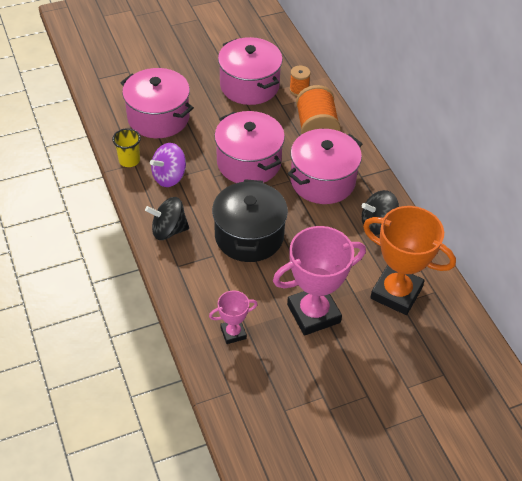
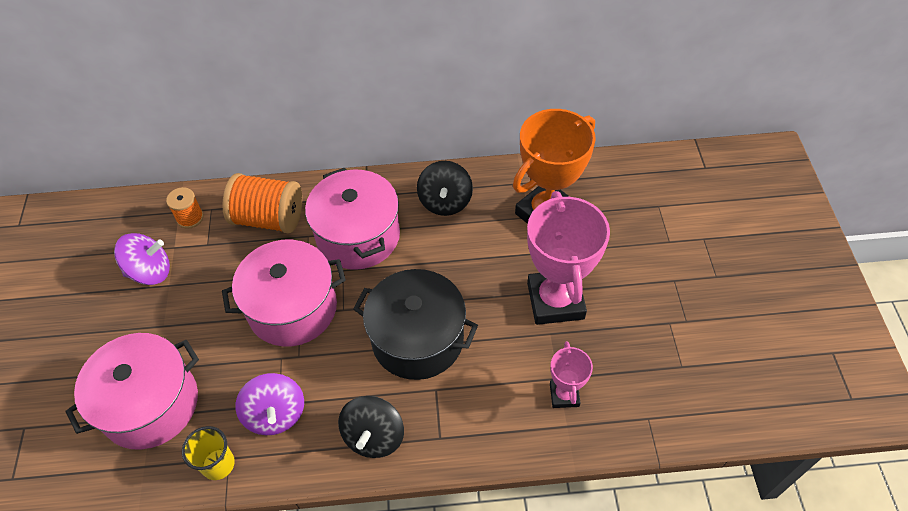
camera: 70 degrees left, 5 degrees up
(249, 85) = (150, 271): pink pot -> purple spinning top

